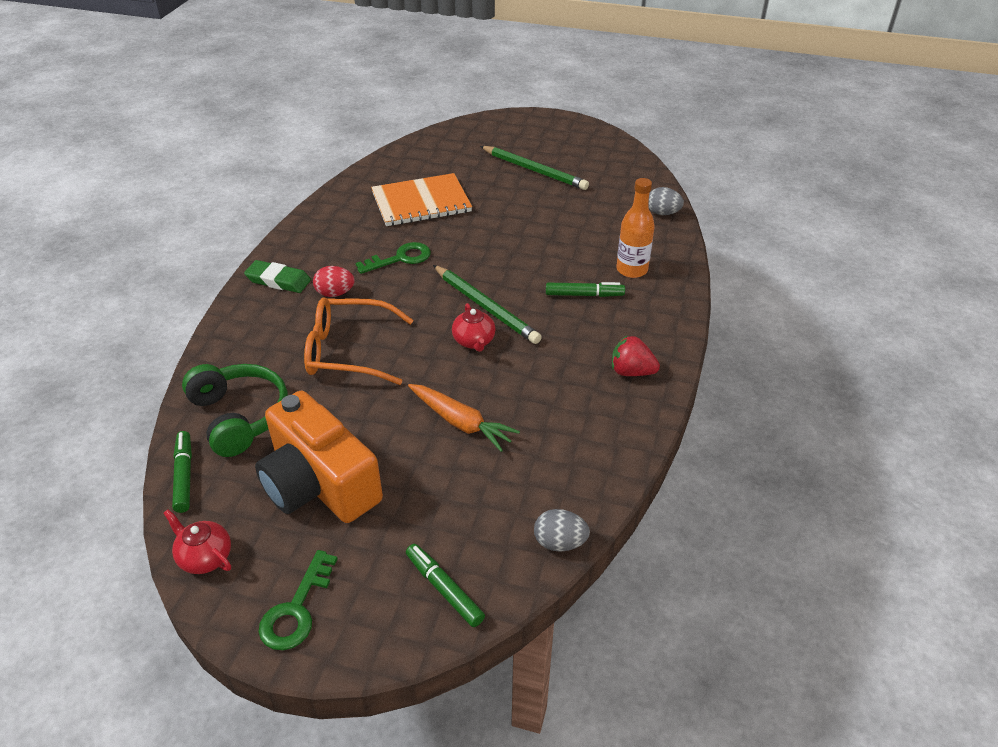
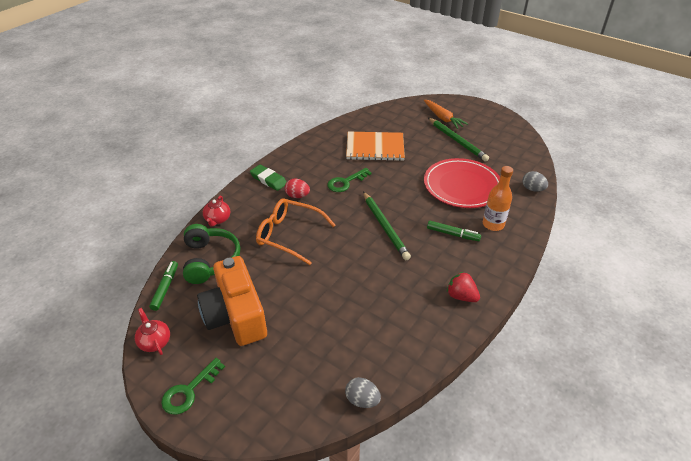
camera: 20 degrees right, 0 degrees up
(400, 259) = (346, 182): green key -> green key turned 150 degrees clockwise
(444, 589) = (278, 407): green marker -> none
(461, 422) = (336, 300): orange carrot -> orange carrot (443, 118)
(474, 341) = (367, 248): red teapot -> red teapot (217, 219)
(568, 228) = (462, 186): none -> red plate

